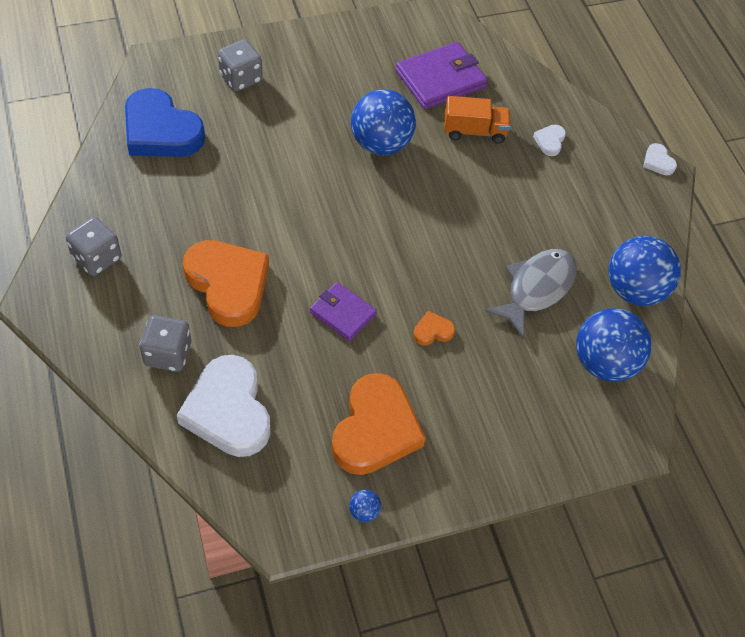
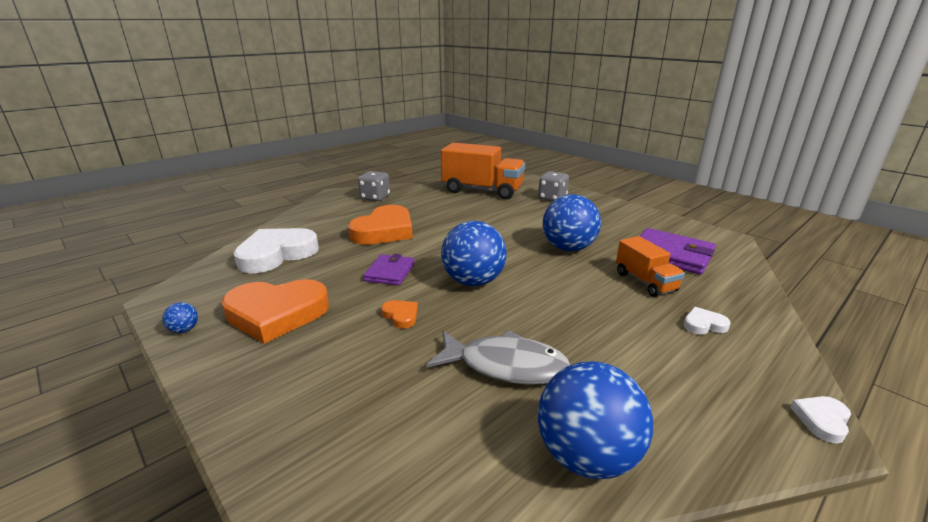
camera: 70 degrees right, 30 degrees down
(161, 131) = (482, 191): blue heart -> orange truck
(168, 354) = (316, 228): grey dice -> none
(604, 363) = (441, 456): blue ball -> blue ball (473, 281)

